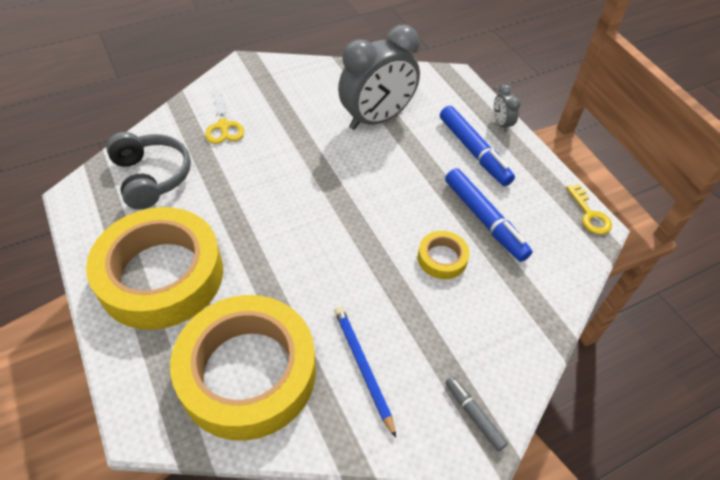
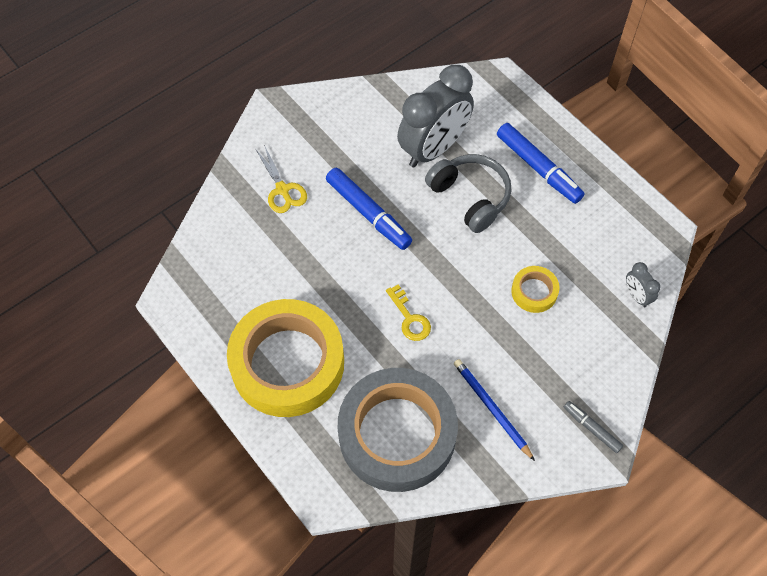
camera: 10 degrees left, 10 degrees up
(152, 177) = (235, 264): grey headphones -> grey headphones (470, 197)
(248, 372) = (397, 434): yellow tape -> grey tape
(484, 220) = (564, 243): blue marker -> blue marker (368, 213)
(501, 124) = (558, 129): grey clock -> grey clock (636, 296)
(589, 214) = (659, 217): yellow key -> yellow key (409, 318)

